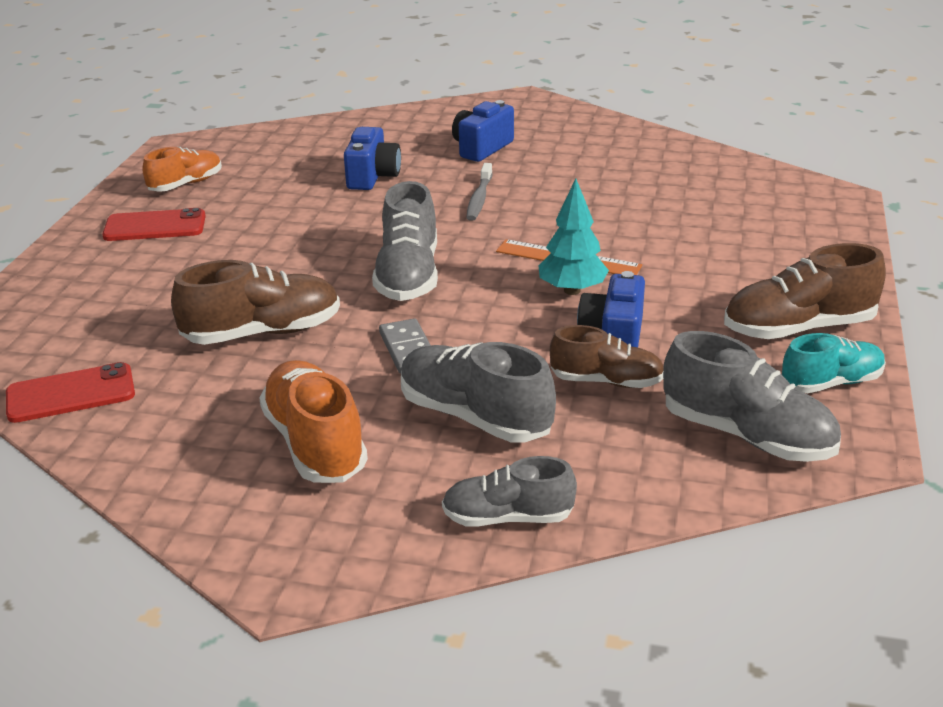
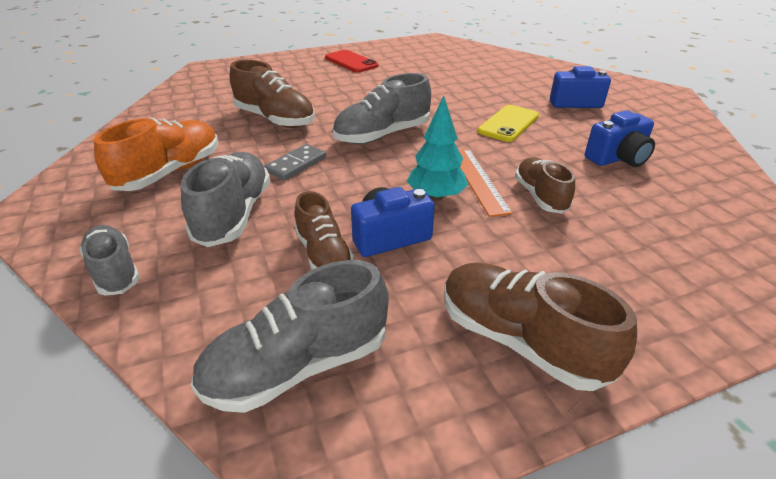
camera: 55 degrees right, 5 degrees up
(71, 394) = (180, 99): red phone -> none
(186, 184) = (401, 53): orange shoe -> none
(372, 177) = (482, 87): blue camera -> blue camera (618, 158)
(479, 199) = (508, 124): grey toothbrush -> yellow phone
(629, 241) = (540, 196): none -> brown shoe
(747, 435) = (298, 366): grey shoe -> grey shoe turned 60 degrees clockwise
(831, 383) = (441, 401): turquoise shoe -> none

